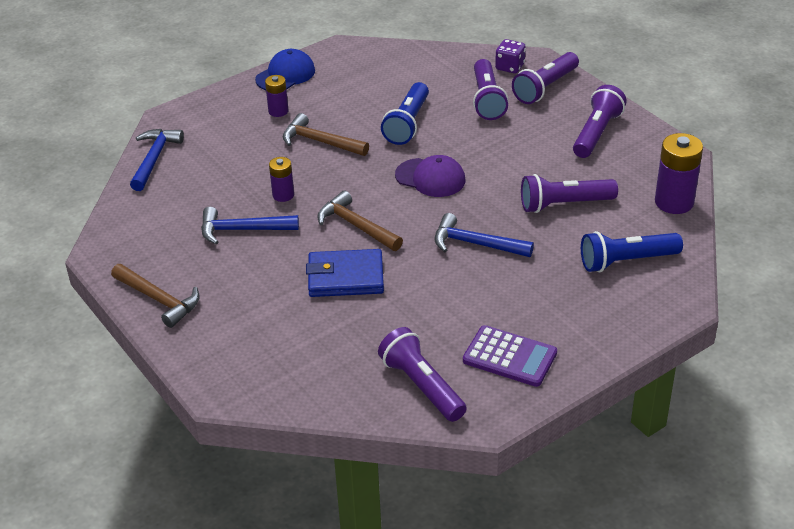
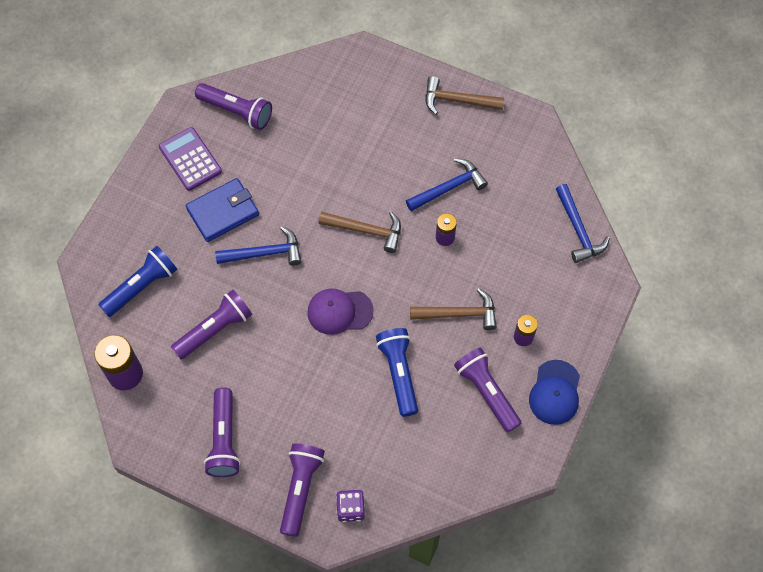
camera: 150 degrees right, 25 degrees up
(345, 277) = (342, 177): blue wallet -> blue wallet (223, 212)
(487, 100) = (346, 443): purple flashlight -> purple flashlight (487, 392)
(510, 357) = (190, 159): purple calculator -> purple calculator turned 60 degrees clockwise

